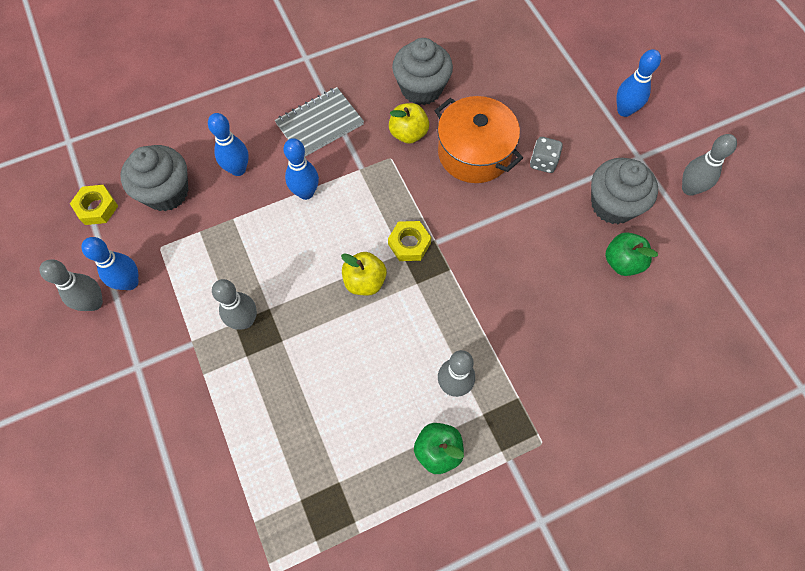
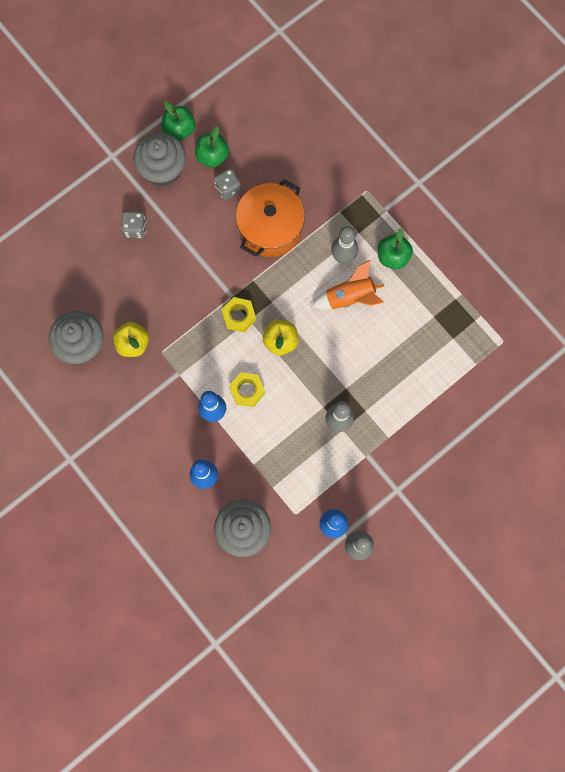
camera: 105 degrees left, 10 degrees up
(97, 208) = (274, 584): yellow nut -> yellow nut (247, 390)
(319, 124) = (141, 422): grey notebook -> none
(396, 378) = (350, 297): none -> orange rocket
(474, 153) = (139, 285): orange pot -> orange pot (270, 227)
(575, 270) = (228, 188): none -> grey dice
(624, 110) = (66, 172): blue bowling pin -> none
(664, 233) = (179, 129): none -> green apple
(689, 188) = (133, 115): grey bowling pin -> none

